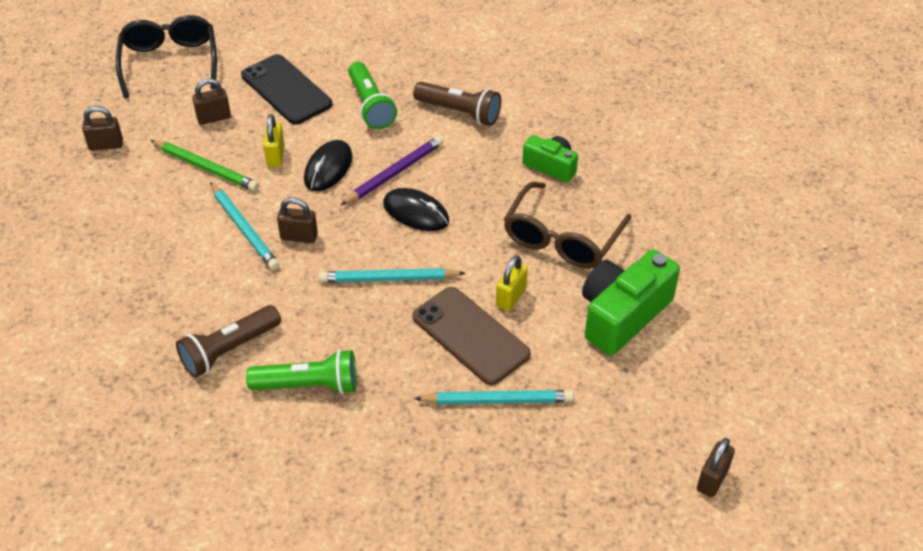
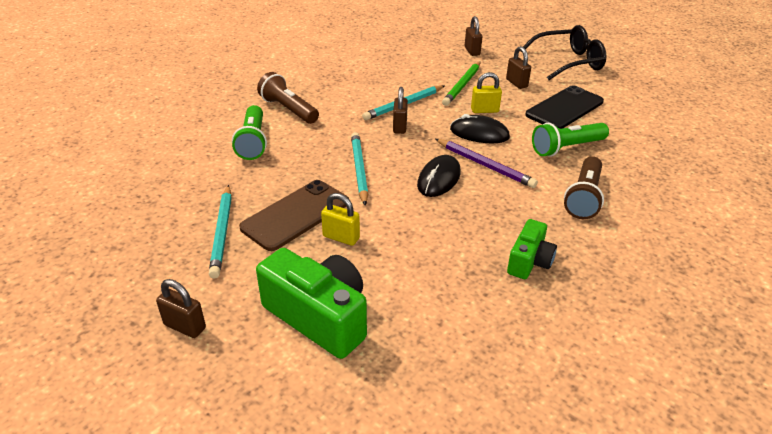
camera: 85 degrees right, 10 degrees down
(562, 239) = (423, 270): brown glasses -> none
(712, 479) = (88, 386): brown padlock -> brown padlock (185, 326)

